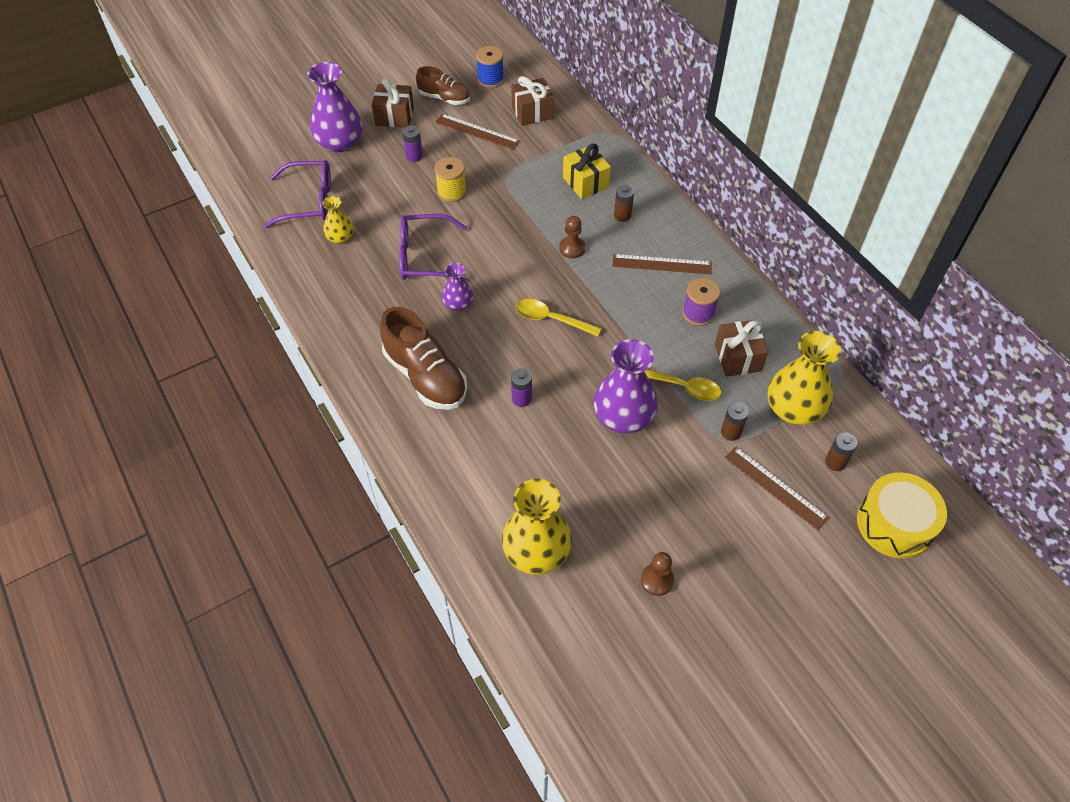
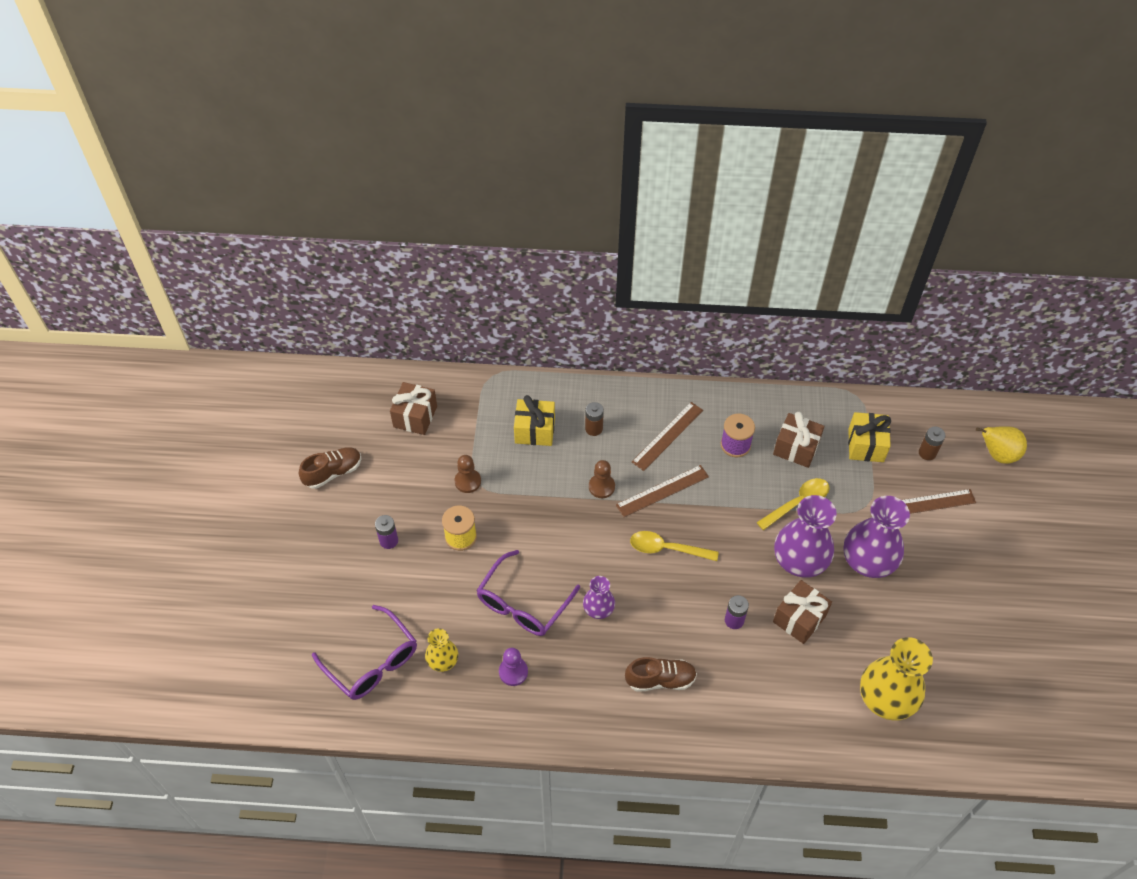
camera: 55 degrees left, 0 degrees up
(309, 201) = (372, 662): purple glasses -> purple glasses turned 105 degrees clockwise
(340, 142) = (314, 593): purple vase -> purple vase (868, 560)
(361, 282) = (513, 672): none -> purple pawn
(394, 116) = (320, 527): brown gift -> brown gift (799, 618)
(425, 376) = (660, 680): brown shoe -> brown shoe, size x0.61
(477, 131) = (401, 473): brown ruler -> brown ruler (662, 491)
(490, 79) = (342, 422): blue spool -> none
(551, 319) = (667, 549): yellow spoon -> yellow spoon turned 45 degrees clockwise
(657, 580) = (958, 630): brown pawn -> brown pawn (468, 481)
(731, 432) = (860, 498): brown battery -> none
(794, 408) = (865, 445): yellow vase -> yellow gift
(894, 524) = (997, 454): yellow drum -> yellow pear

